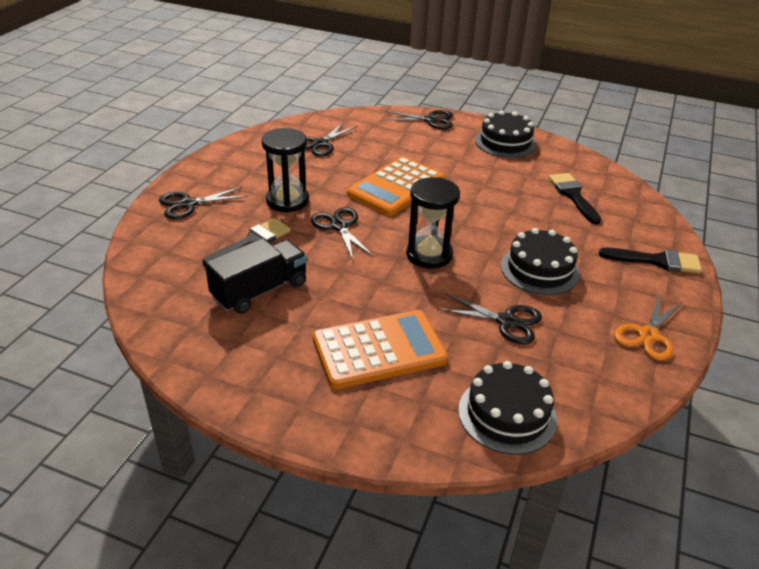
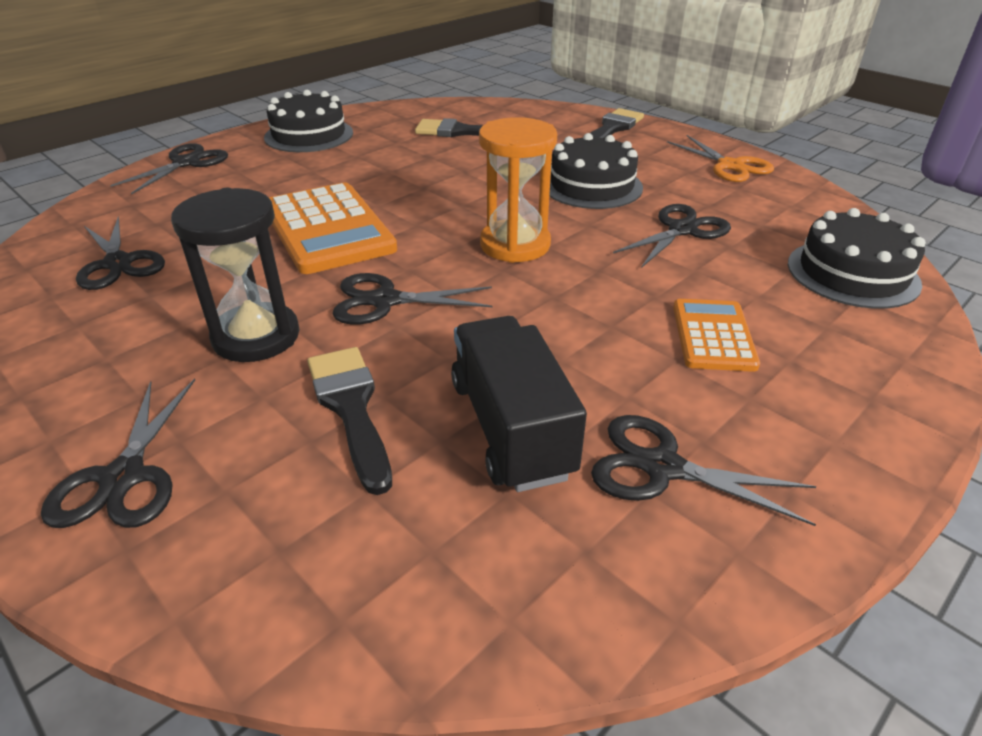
camera: 65 degrees left, 0 degrees up
(253, 343) = (662, 467): none -> black scissors
(379, 350) = (713, 336): orange calculator -> orange calculator, size x0.57
(429, 254) = (515, 245): black hourglass -> orange hourglass

